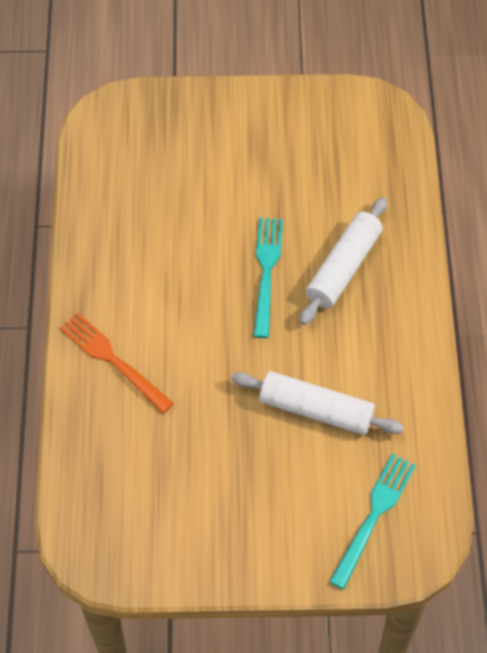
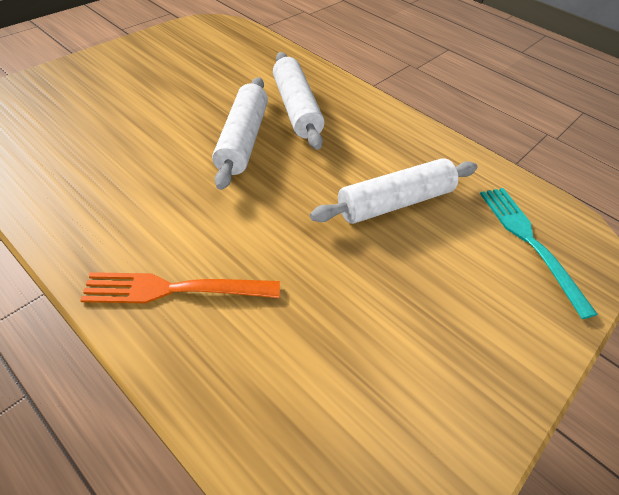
camera: 50 degrees left, 10 degrees down
(266, 271) = (243, 140): turquoise fork -> white rolling pin

